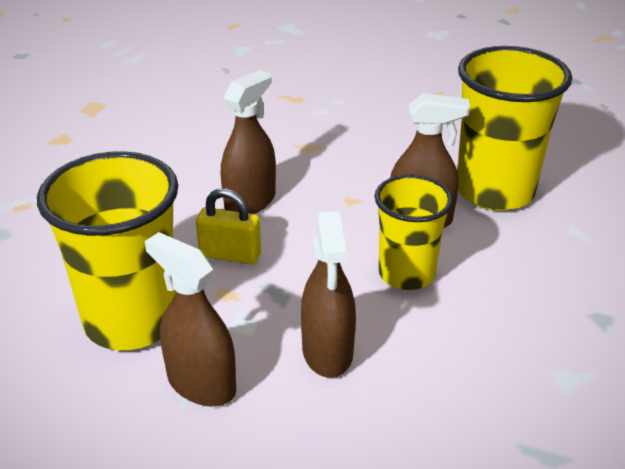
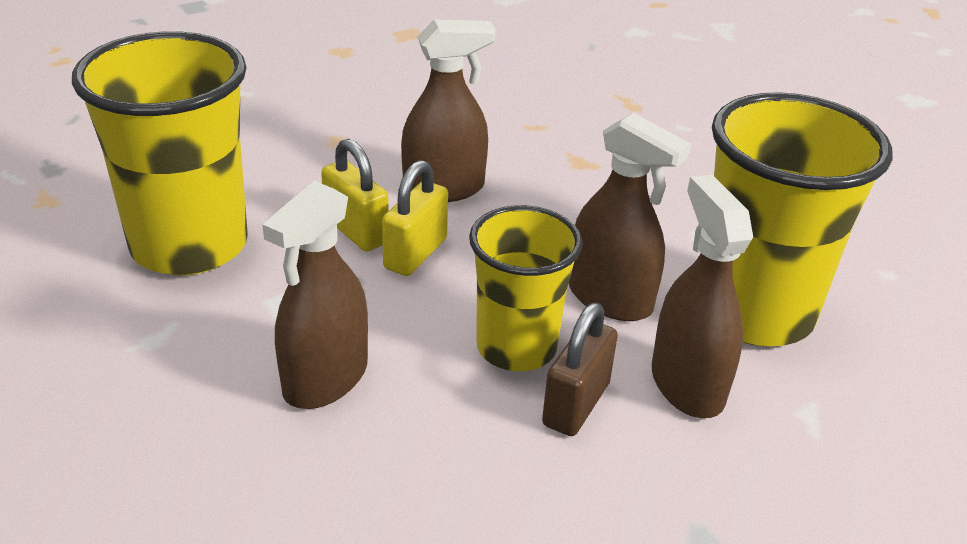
camera: 35 degrees right, 0 degrees up
(201, 384) = (171, 338): brown spray bottle -> brown spray bottle (687, 385)
(284, 250) = (415, 254): none -> yellow padlock
(472, 287) = (576, 404): none -> brown padlock

